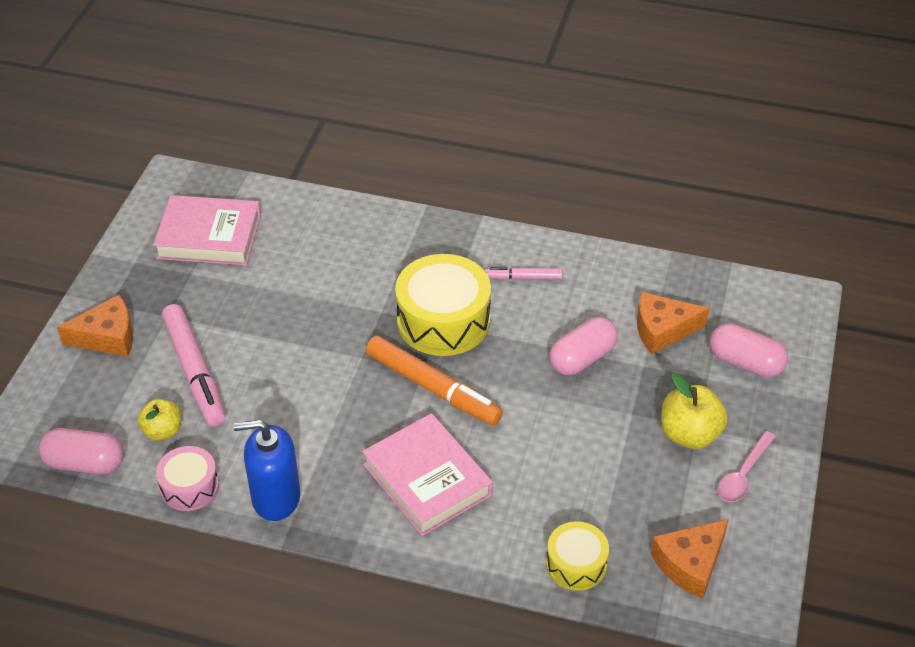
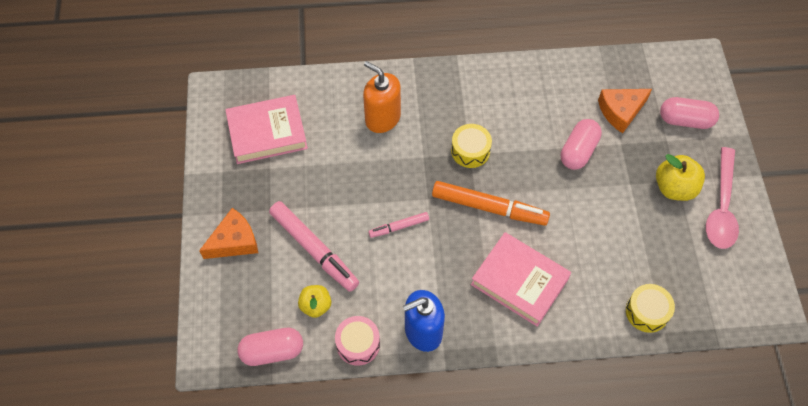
camera: 20 degrees left, 15 degrees up
(354, 258) = (382, 118): none -> orange soap dispenser
(443, 320) = (470, 151): yellow drum -> yellow drum, size x0.56
(523, 278) = (509, 98): pink marker -> pink marker (399, 227)
(690, 564) = (718, 286): orange cheese -> none
(743, 474) = (721, 207): pink spoon -> pink spoon, size x1.62

